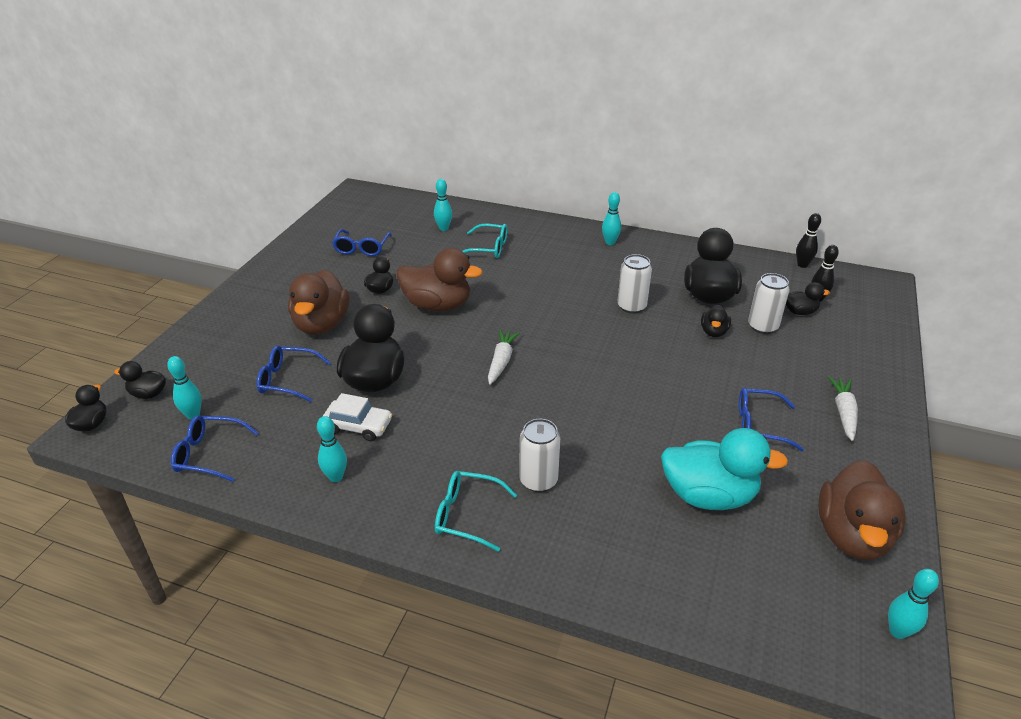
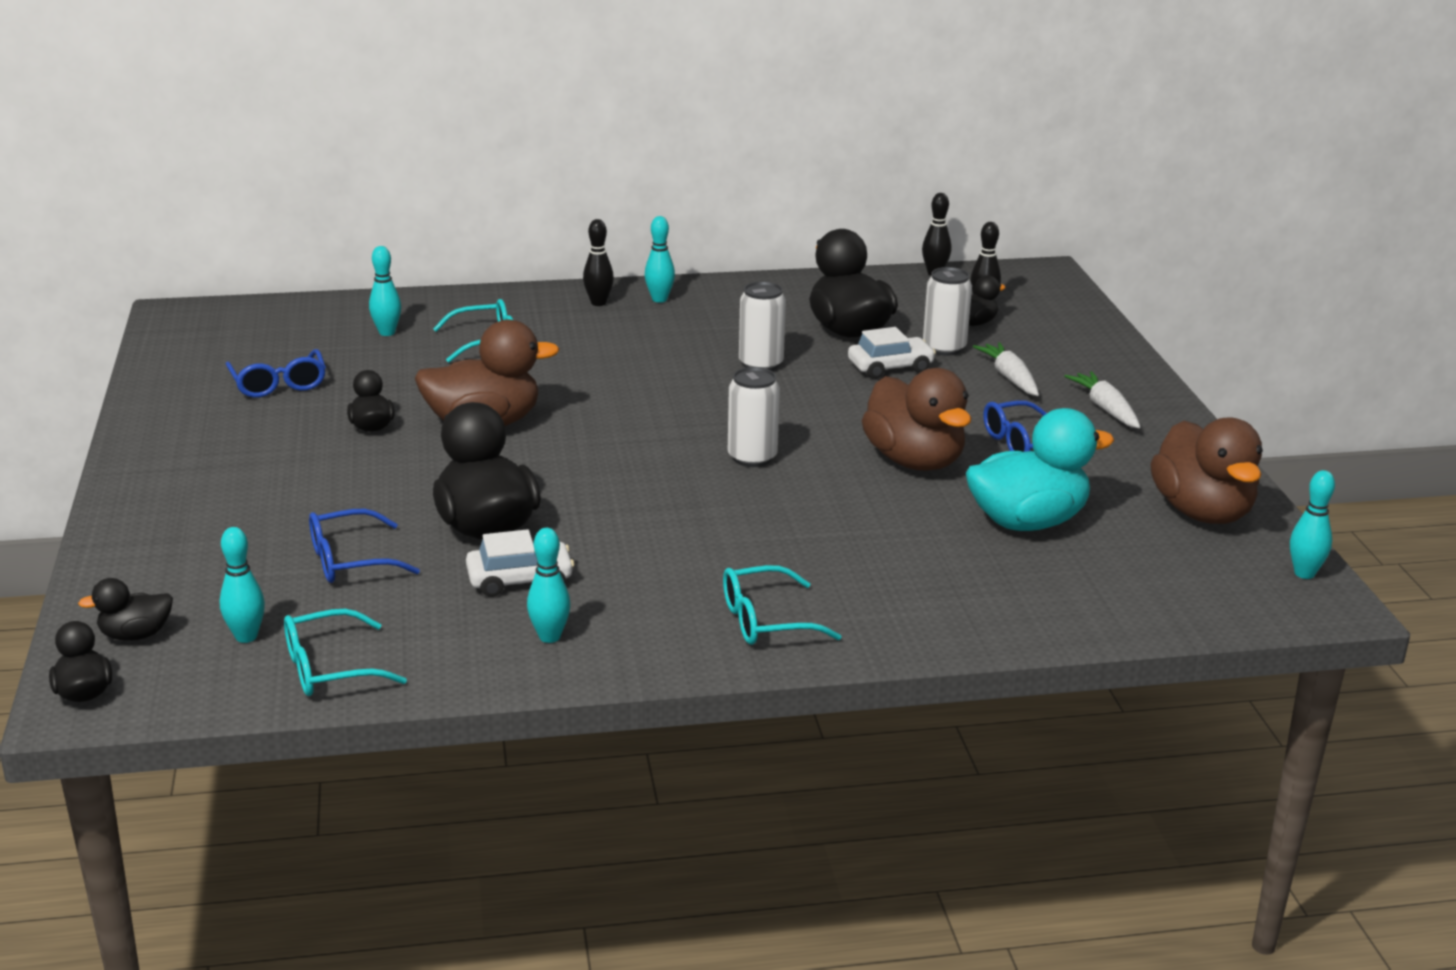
camera: 30 degrees left, 10 degrees down
(209, 454) = (329, 669): blue glasses -> turquoise glasses
(321, 324) = (325, 488): brown duck -> brown duck (914, 461)
(501, 361) = (645, 463): white carrot -> white carrot (1009, 378)
(538, 480) = (819, 564): white can -> white can (752, 457)
(573, 236) = (598, 303): none -> black bowling pin
(713, 332) = (890, 367): black duck -> white car

